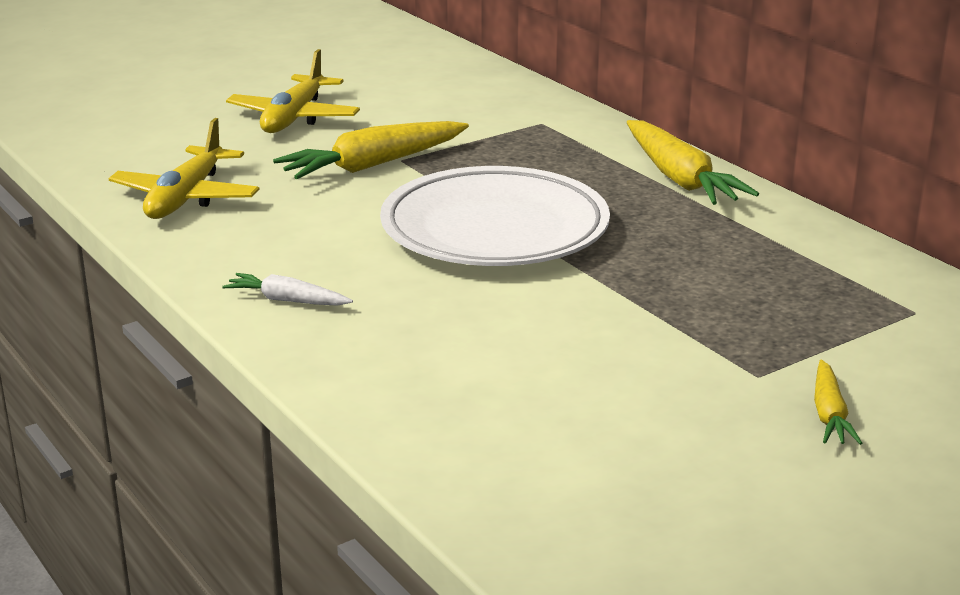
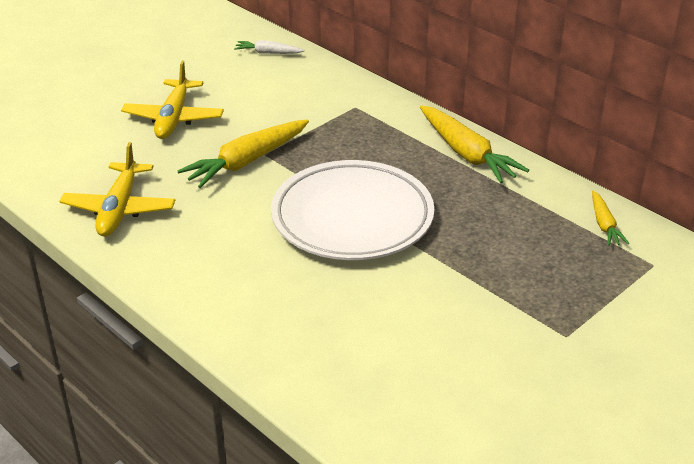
camera: 10 degrees left, 10 degrees up
(287, 300) = (226, 304): white carrot -> white carrot (268, 53)
(829, 414) = (620, 365): yellow carrot -> yellow carrot (604, 225)

